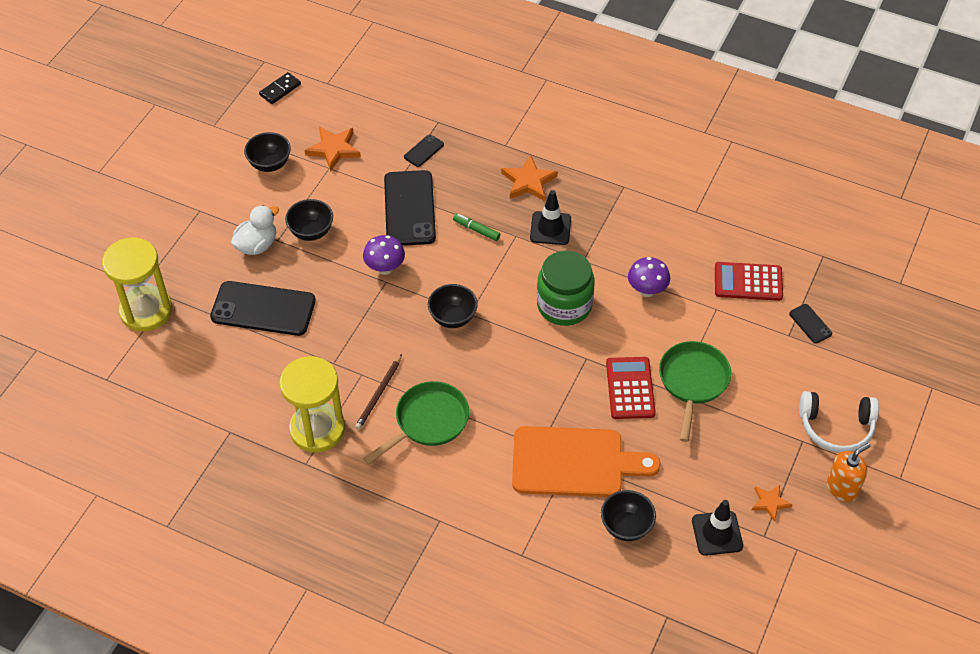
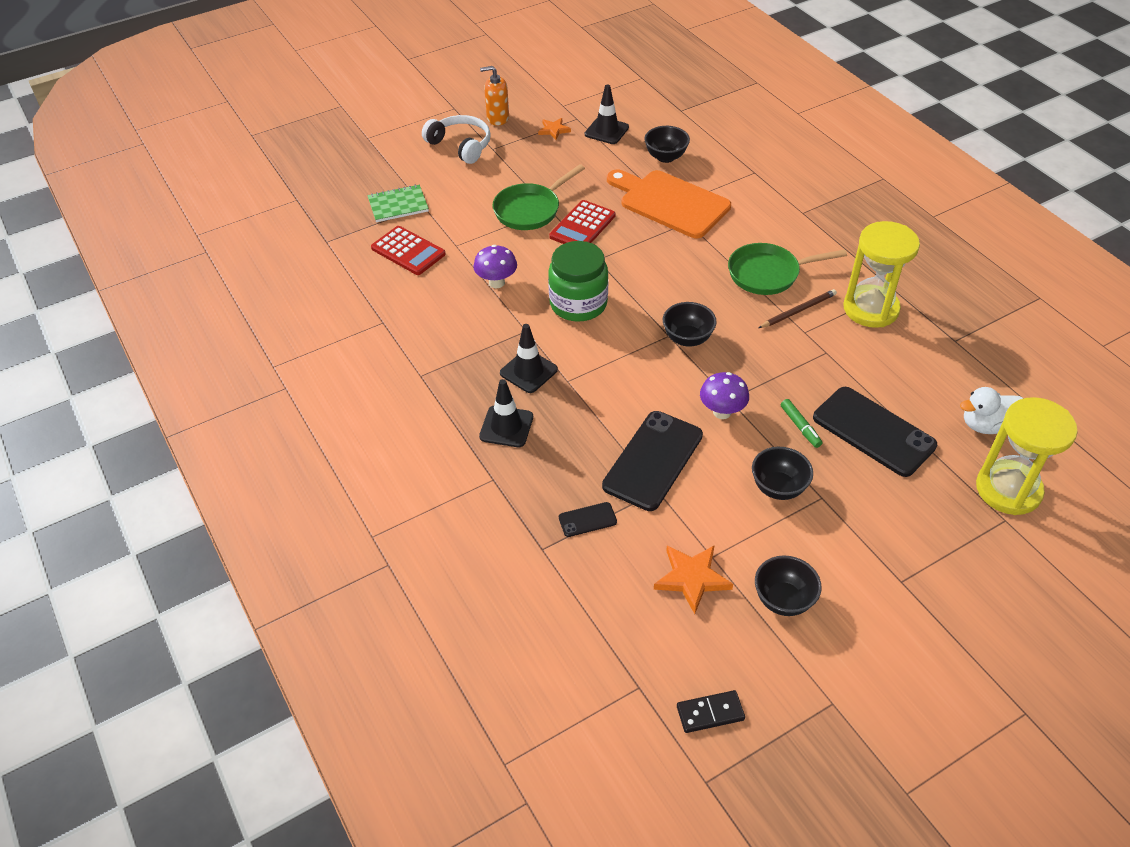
camera: 145 degrees left, 5 degrees down
(257, 245) = (849, 503): white duck -> white duck (986, 425)
(476, 230) = (601, 405): green marker -> green marker (800, 427)
(528, 181) = (506, 427): orange star -> black traffic cone
(810, 324) = (398, 205): black phone -> green notebook

